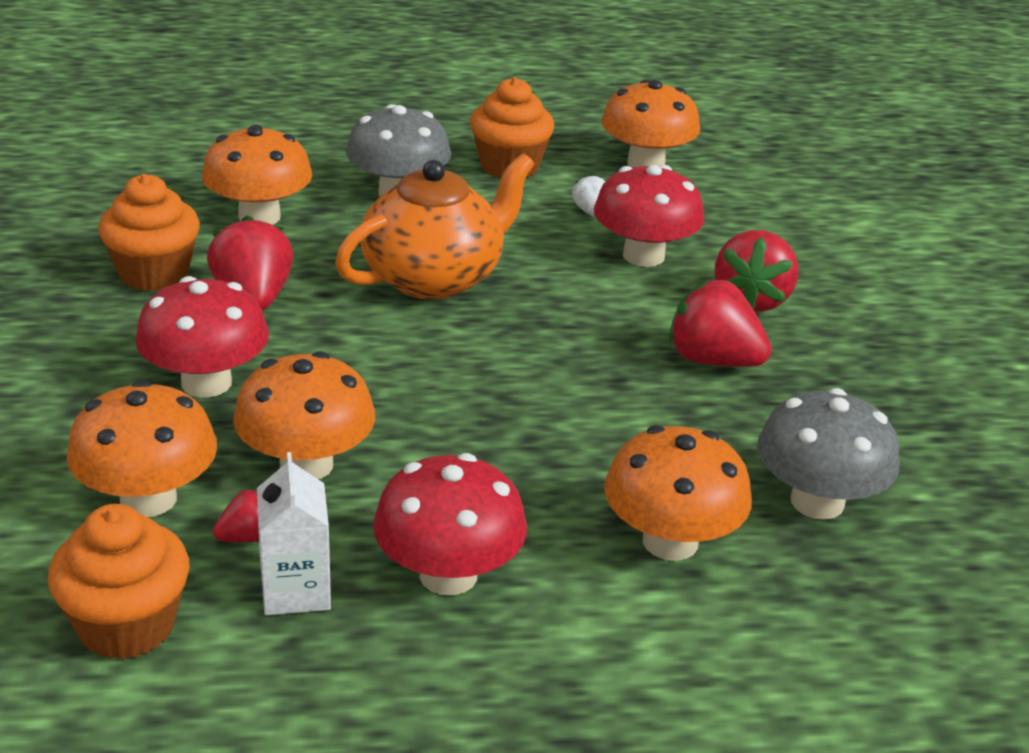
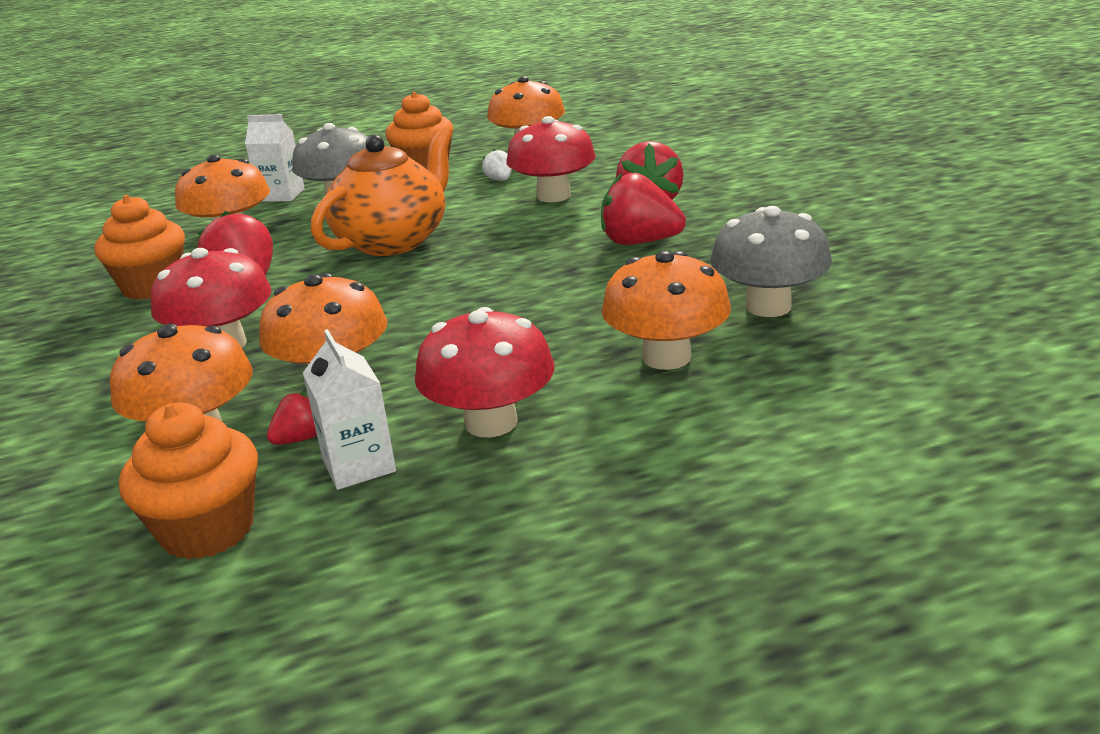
camera: 10 degrees left, 5 degrees down
(332, 166) = (281, 195): none -> white carton

